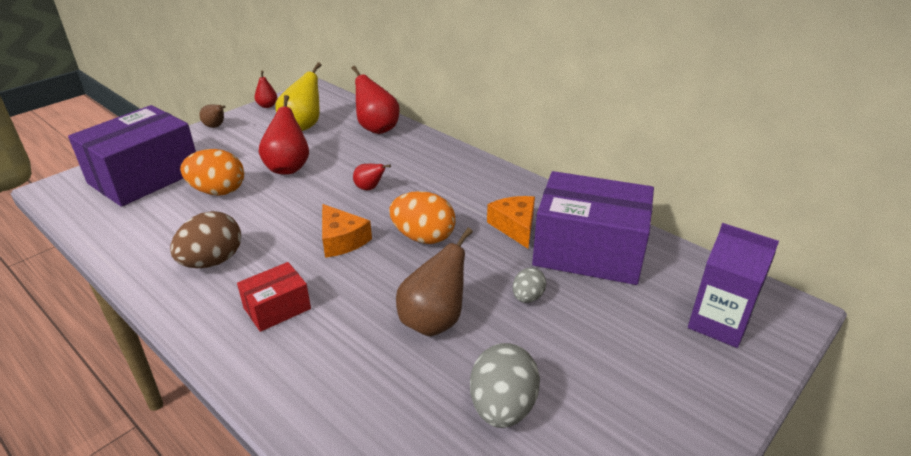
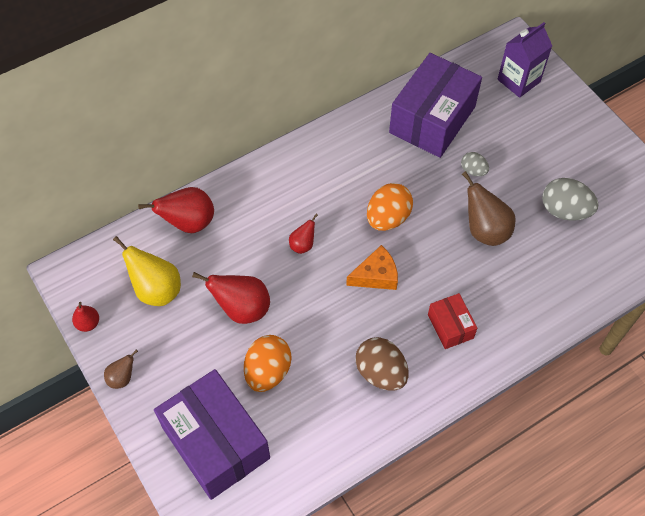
camera: 75 degrees left, 25 degrees up
(515, 226) = (390, 154): orange cheese -> none

